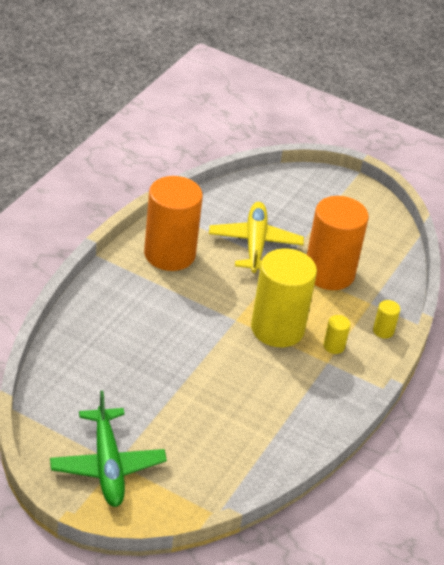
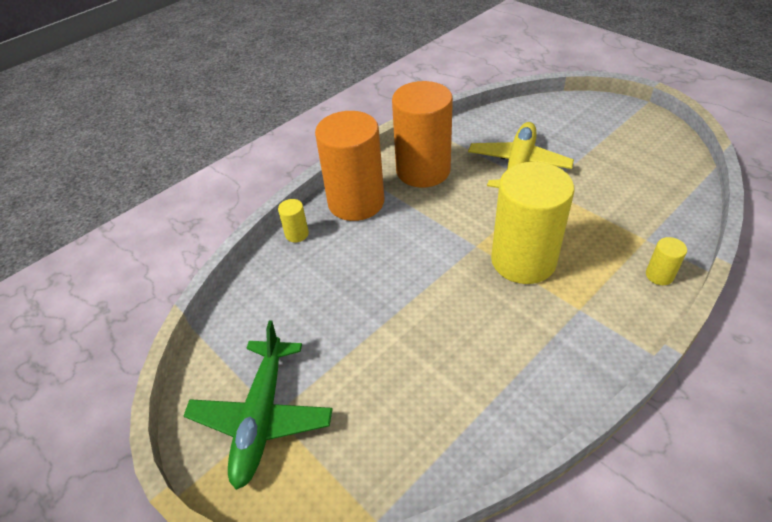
camera: 25 degrees right, 5 degrees up
(329, 273) = (598, 201): orange cylinder -> orange cylinder (356, 202)
(334, 346) = (591, 289): yellow cylinder -> yellow cylinder (297, 234)

